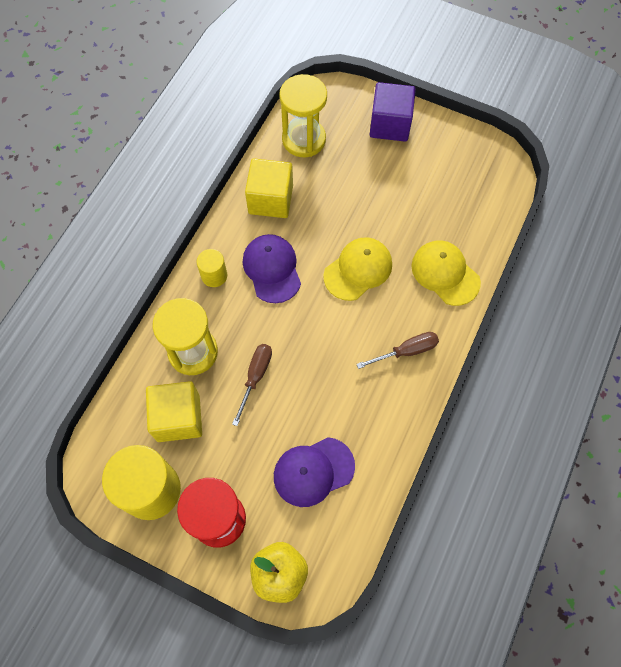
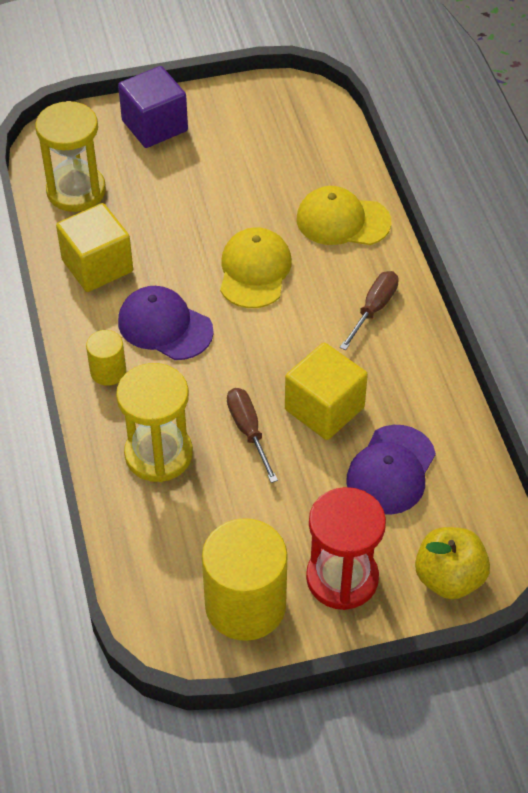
camera: 40 degrees left, 15 degrees down
(178, 418) = (206, 522): yellow cube -> yellow cube (324, 408)

